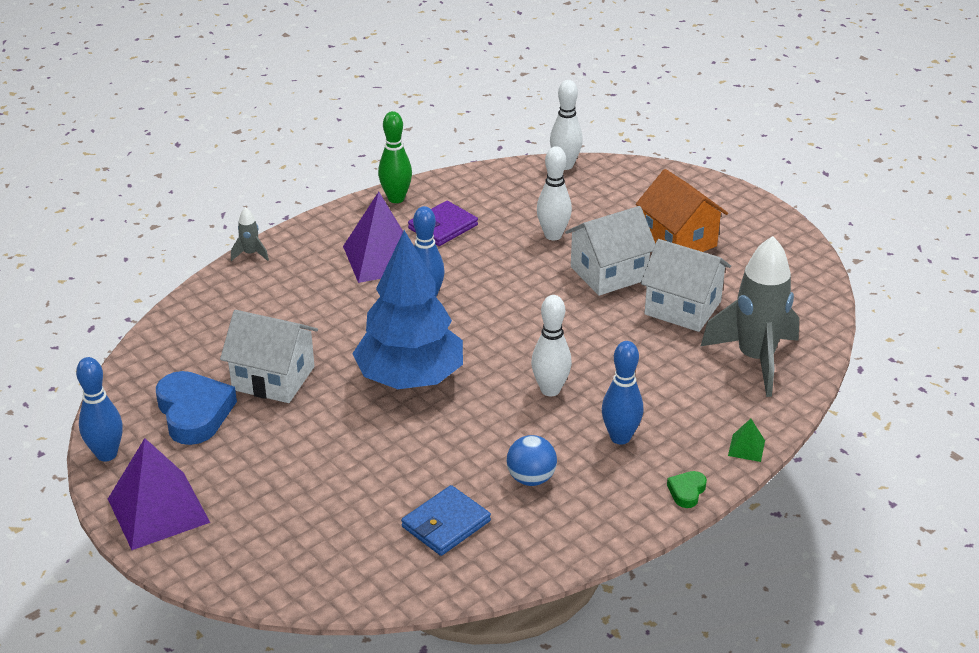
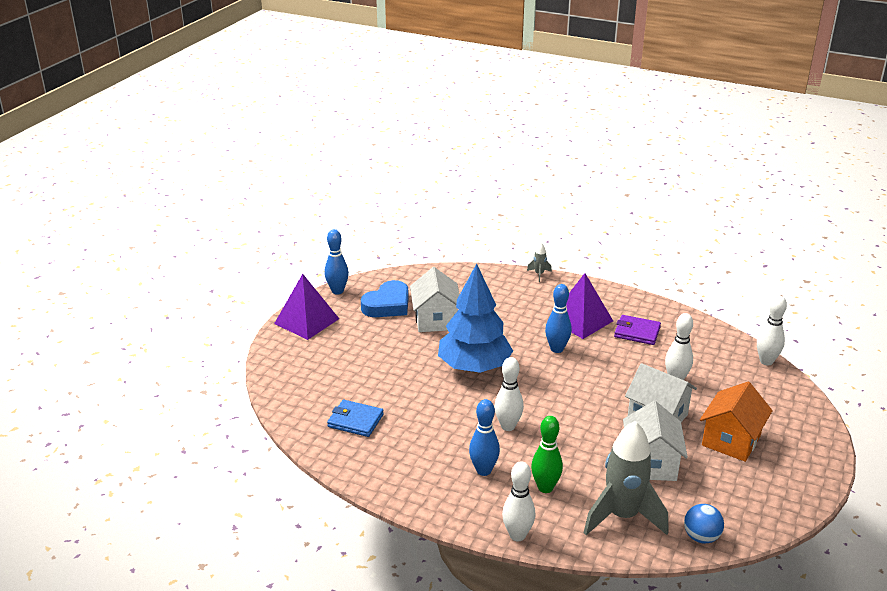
camera: 65 degrees right, 5 degrees down
(396, 198) = (648, 305): green bowling pin -> green bowling pin (545, 487)
(531, 478) = (417, 442): blue ball -> blue ball (701, 537)
(686, 491) = (451, 516): green heart -> none
(746, 448) = (517, 535): green pyramid -> white bowling pin

